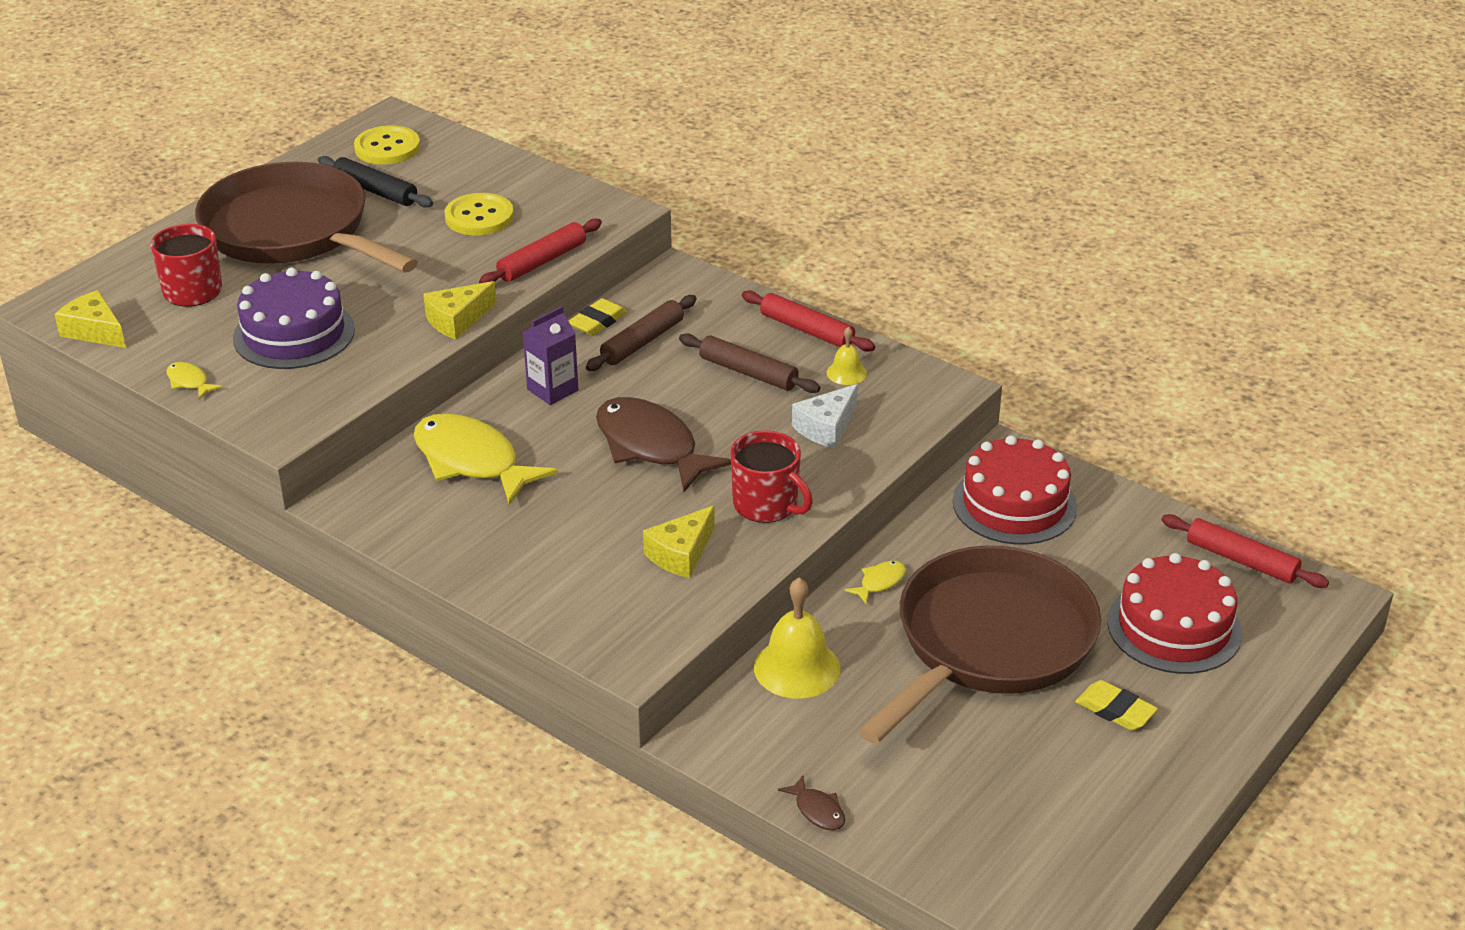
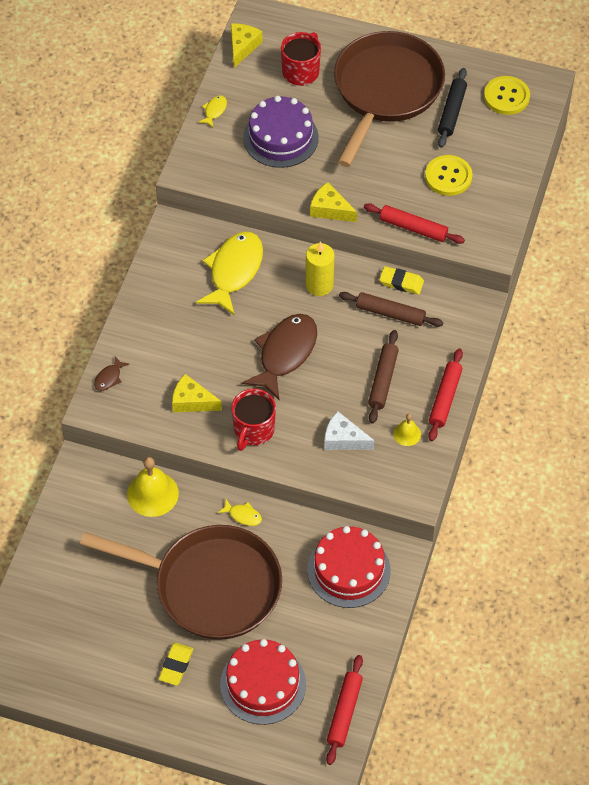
camera: 70 degrees right, 20 degrees up
(552, 390) = (319, 285): purple carton -> yellow candle
(817, 810) = (45, 535): brown fish -> brown fish (109, 378)

